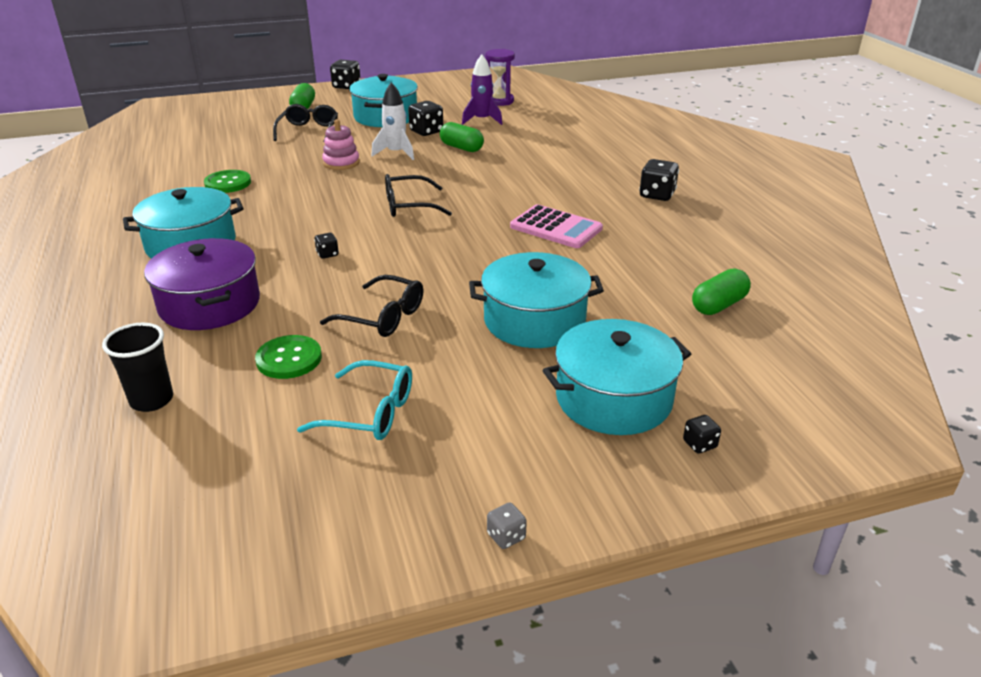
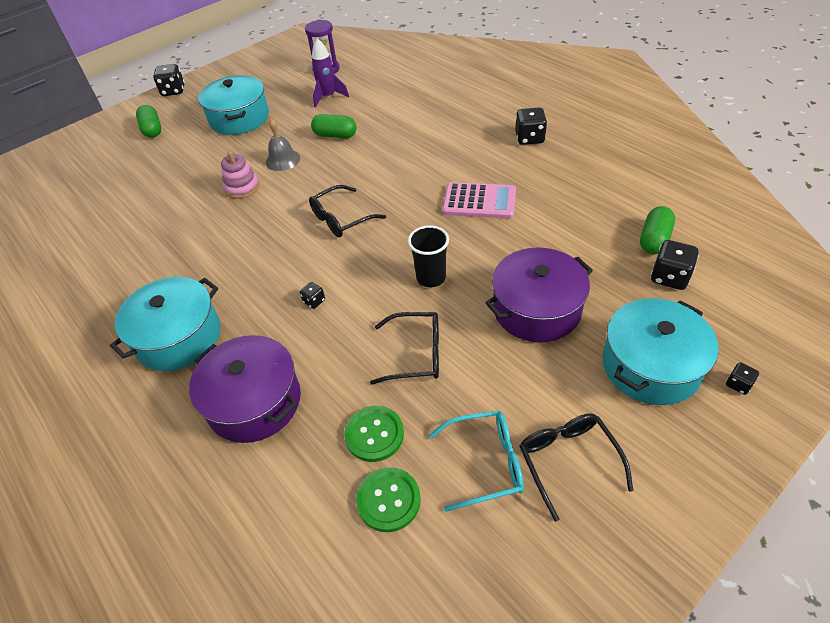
camera: 20 degrees left, 15 degrees up
(152, 400) = (291, 535): black cup -> black cup (431, 278)
(228, 183) = (153, 248): green button -> green button (388, 500)
(308, 131) = (180, 158): black glasses -> black glasses (568, 461)
(396, 153) = (283, 160): white rocket -> grey bell
(426, 132) = (290, 125): black dice -> black dice (669, 277)
(506, 536) = (677, 539): grey dice -> none
(534, 320) = (536, 309): turquoise pot -> purple pot

